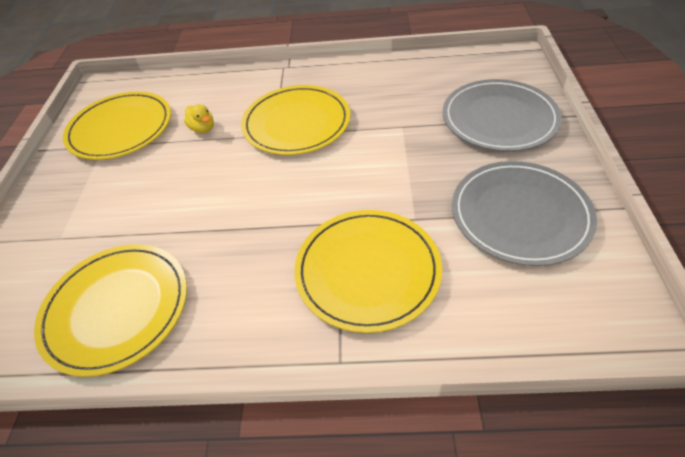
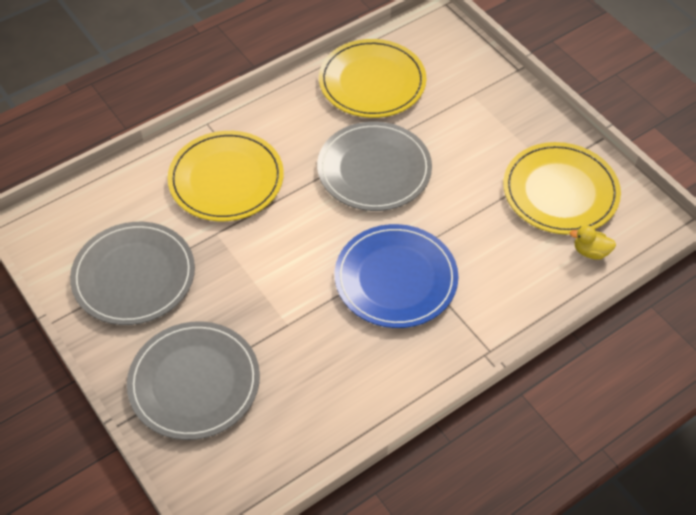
camera: 140 degrees right, 5 degrees up
(203, 129) = (481, 229): yellow duck -> yellow duck (590, 252)
(223, 209) = (374, 169): none -> grey plate
(296, 123) = (396, 279): yellow plate -> blue plate

